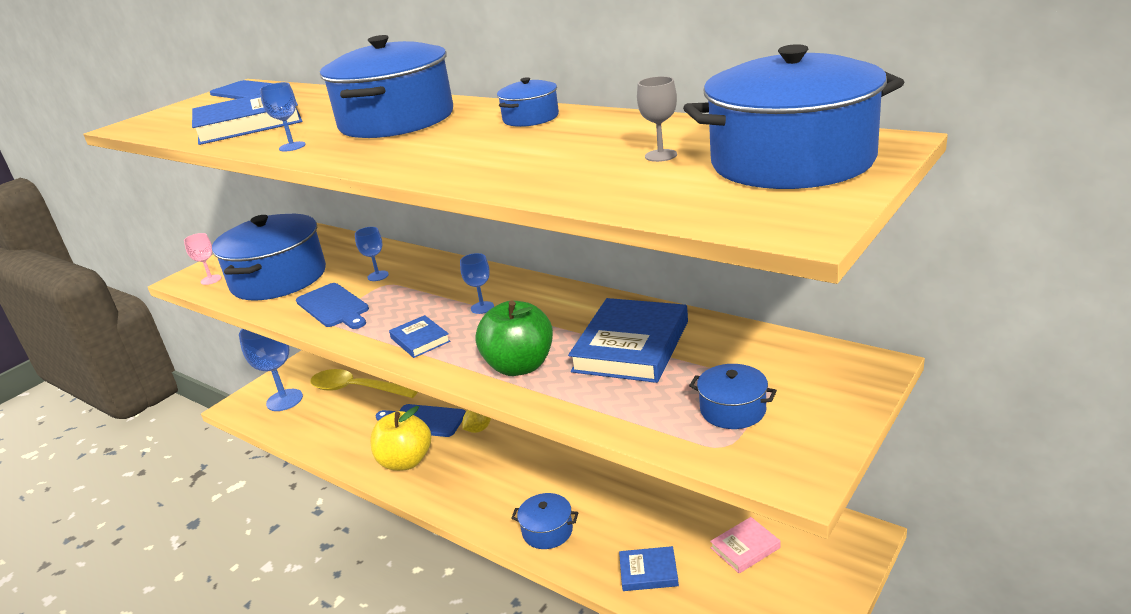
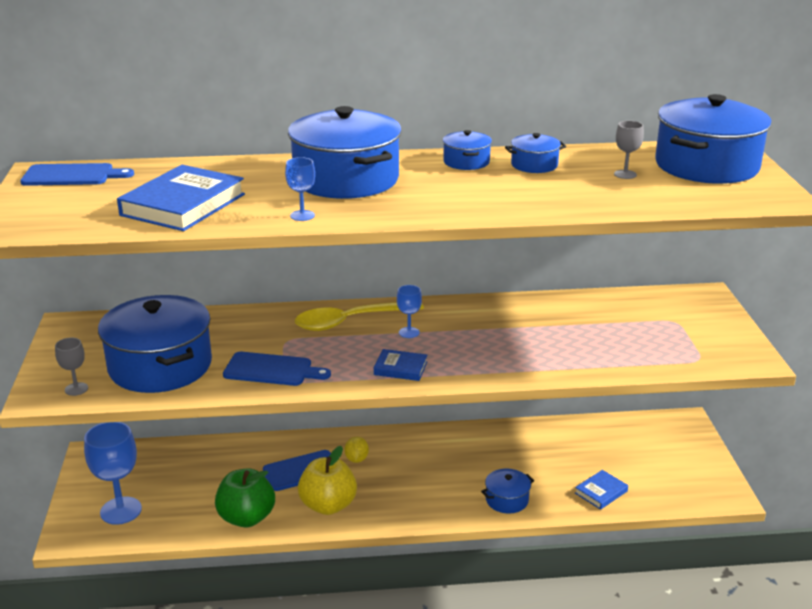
camera: 45 degrees left, 0 degrees up
(211, 280) = (76, 389): pink goblet -> grey goblet
(357, 389) = (189, 473): yellow spoon -> yellow spoon (350, 321)
(378, 276) = (266, 336): blue goblet -> none
(519, 366) = (508, 360): green apple -> green apple (246, 518)
(631, 346) = (560, 325): blue book -> none
(733, 410) = (675, 340): blue pot -> blue pot (534, 165)
(745, 548) = (636, 454): pink book -> none

